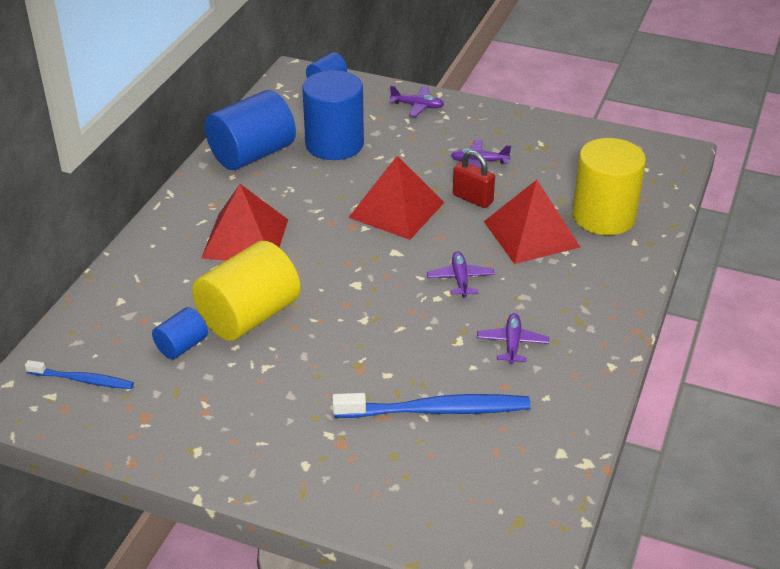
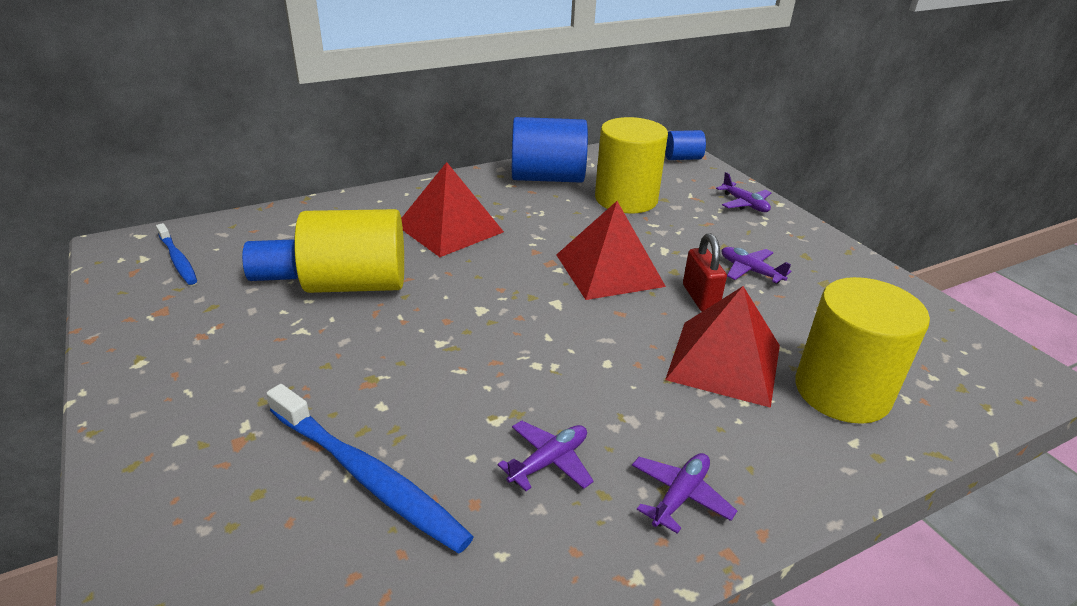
camera: 40 degrees right, 5 degrees down
(334, 144) = (626, 199): blue cylinder -> yellow cylinder
(460, 279) = (585, 361): purple plane -> purple plane (680, 496)

